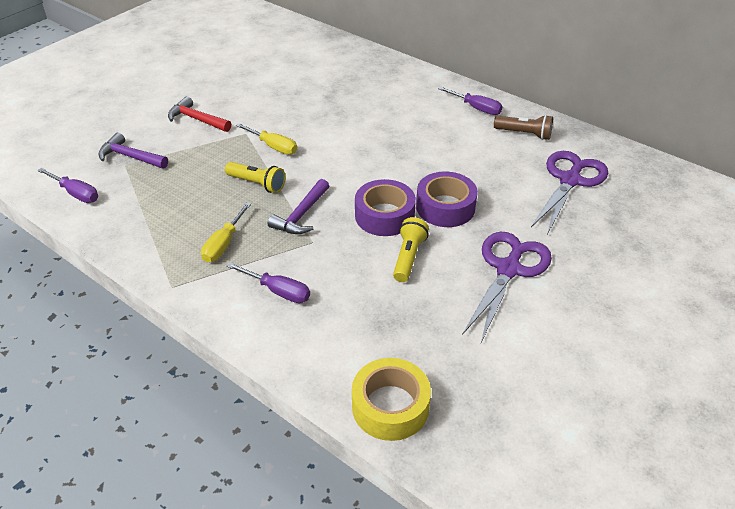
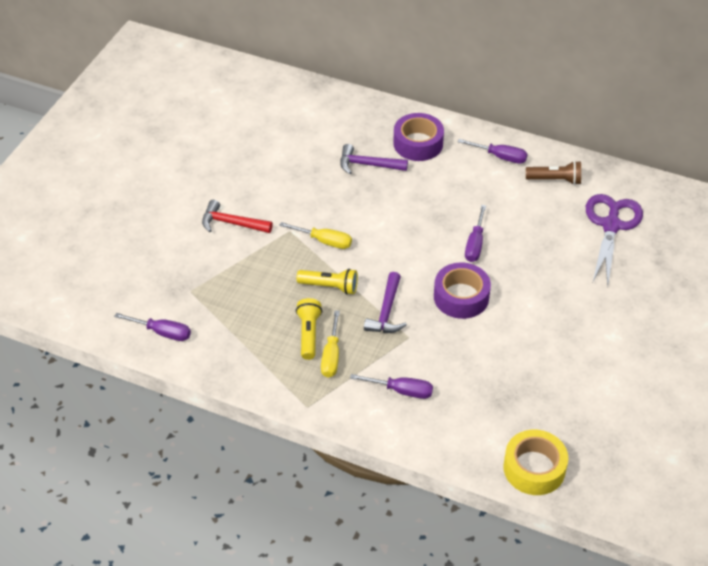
camera: 15 degrees left, 5 degrees up
(130, 157) = (191, 281): purple hammer -> purple hammer (368, 165)
(408, 257) = (498, 334): yellow flashlight -> yellow flashlight (309, 334)
(420, 173) = (475, 244): none -> purple screwdriver
(445, 207) = (511, 277): purple tape -> purple tape (418, 143)
(508, 269) = (585, 328): purple scissors -> none

